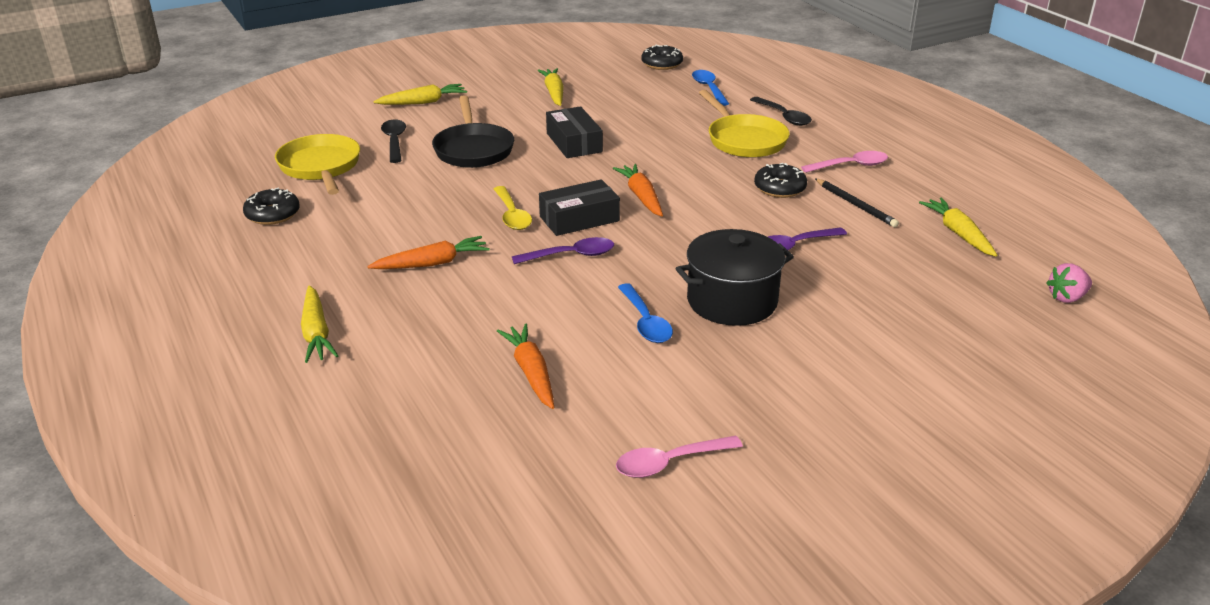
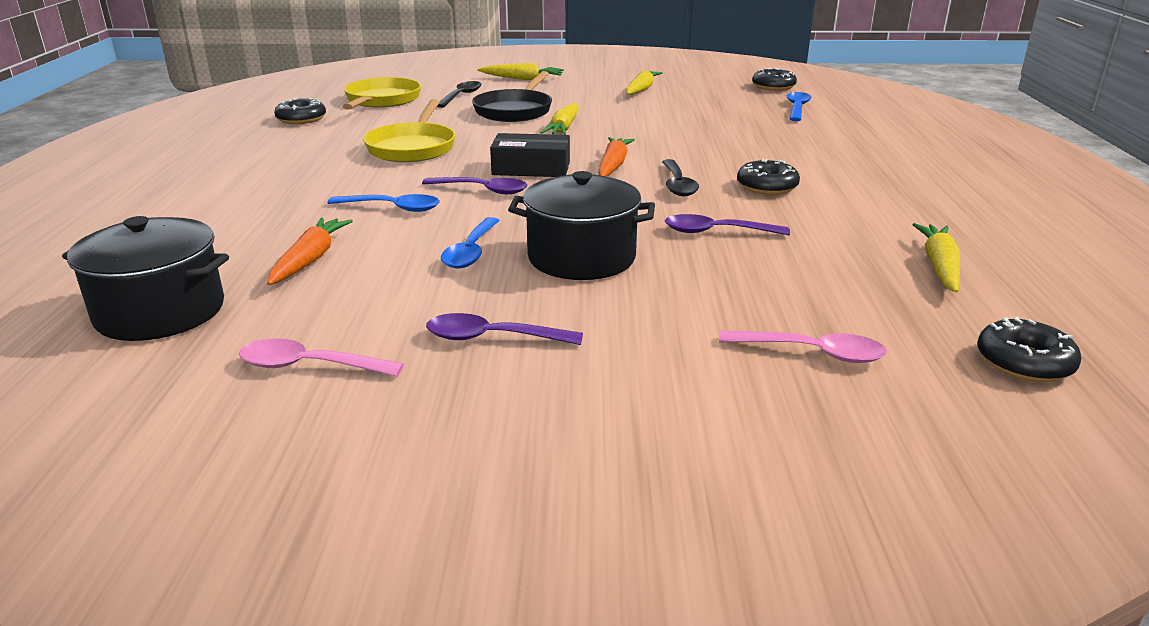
camera: 30 degrees right, 5 degrees down
(316, 333) = (202, 191): yellow carrot -> yellow carrot (563, 128)
(432, 263) = (361, 170): orange carrot -> none
(486, 464) = (160, 312): none -> black pot
(512, 215) = (477, 155): yellow spoon -> none
(522, 298) = (393, 208): none -> blue spoon
(574, 142) = (608, 121): black box -> none
(744, 140) = (780, 147): yellow pan -> yellow pan (413, 148)
(759, 393) = (492, 338): none -> purple spoon
(784, 117) = (850, 138): black spoon -> black spoon (677, 185)
(851, 166) = (876, 186): pink spoon -> pink spoon (812, 353)
(856, 205) = (837, 216): black pencil -> none
(1066, 298) = (1024, 362): pink strawberry -> black donut

